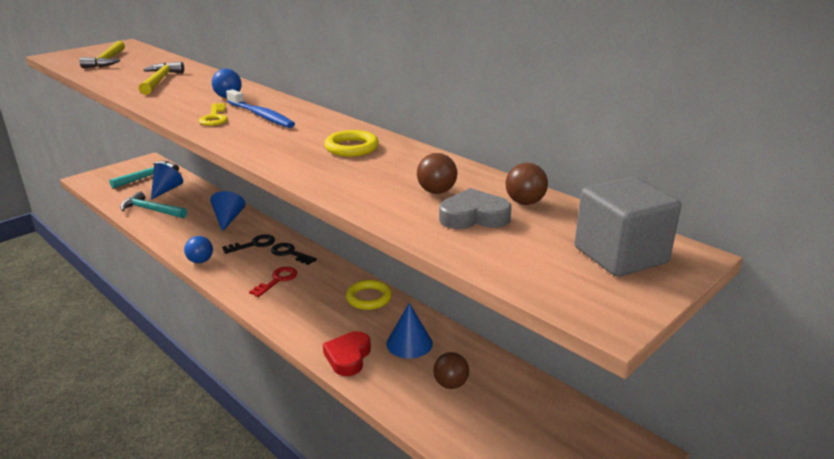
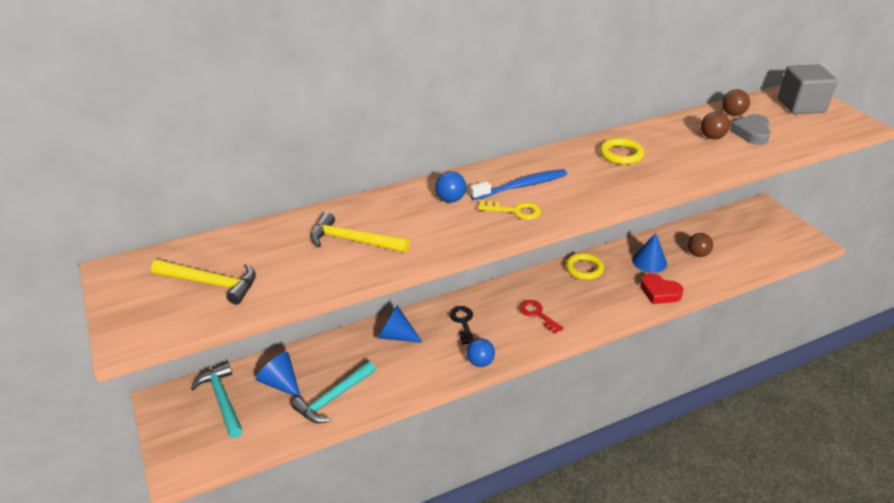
camera: 70 degrees left, 10 degrees up
(290, 253) = (492, 301): black key -> none

